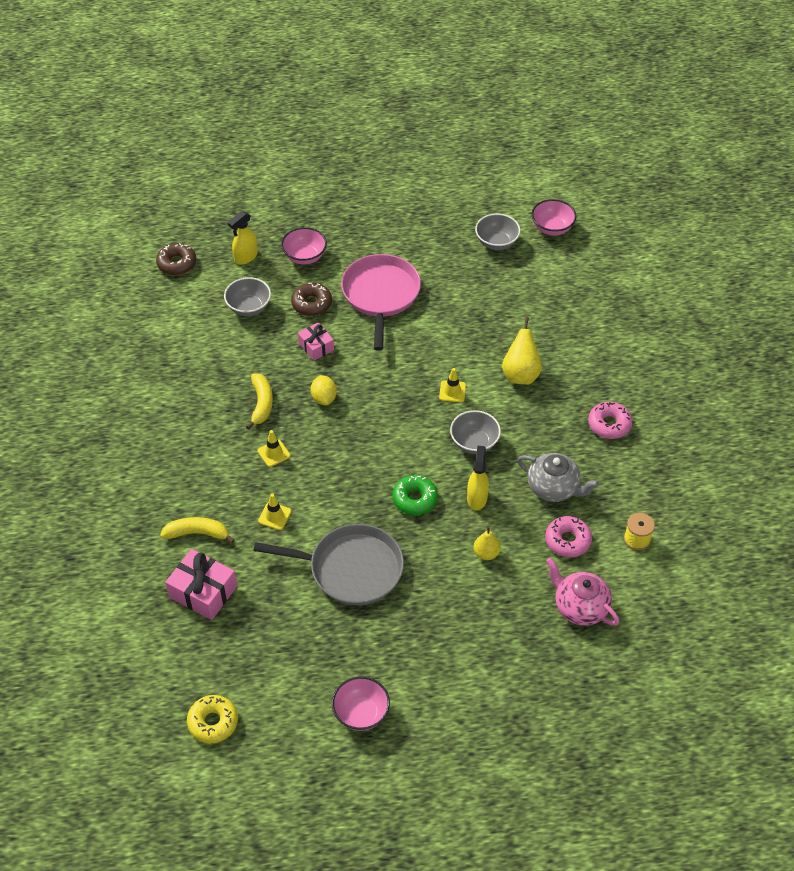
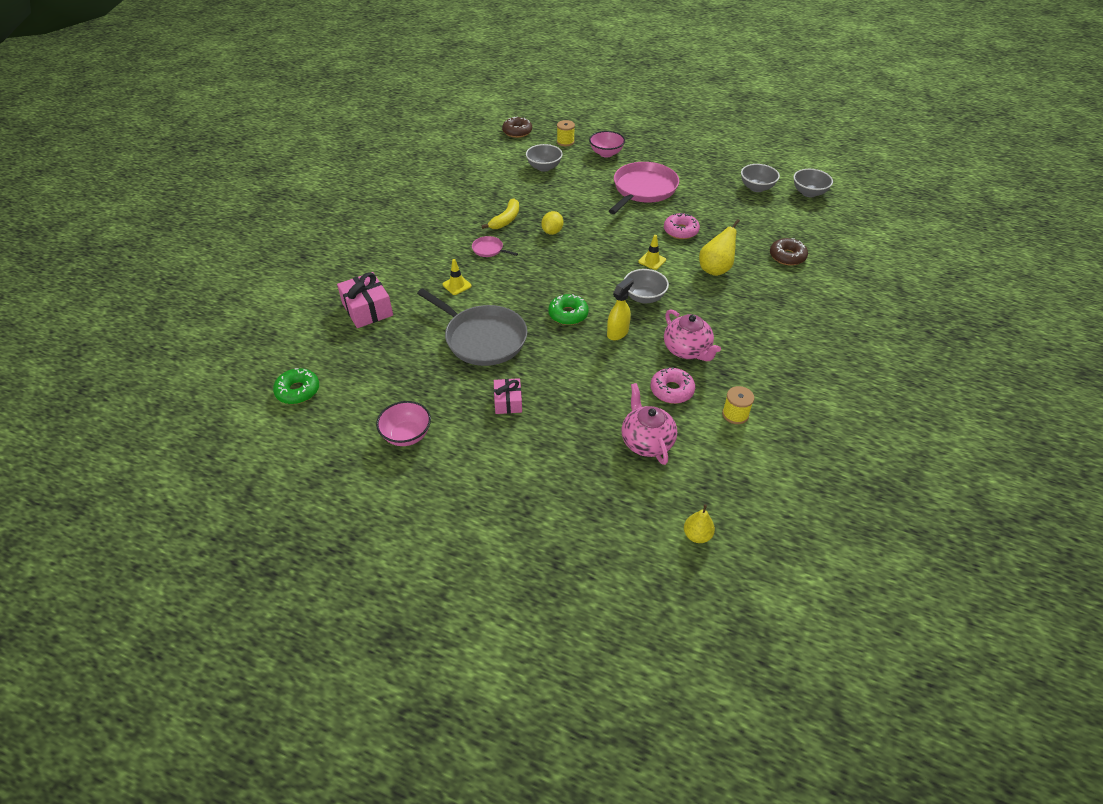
camera: 30 degrees right, 5 degrees down
(197, 533) = (395, 275): yellow banana -> none
(213, 722) = (298, 391): yellow donut -> green donut
(245, 257) = (565, 142): yellow spray bottle -> yellow spool
(274, 453) = (489, 249): yellow traffic cone -> pink pan
(311, 304) = (589, 179): brown donut -> brown donut (787, 256)
(316, 346) = (572, 202): pink gift -> pink gift (508, 402)
(486, 553) = (596, 371): yellow pear -> yellow pear (697, 535)
(552, 228) = (809, 193): pink bowl -> grey bowl
(554, 488) = (687, 350): grey teapot -> pink teapot
(609, 424) = (768, 326): pink donut -> pink donut (680, 231)

